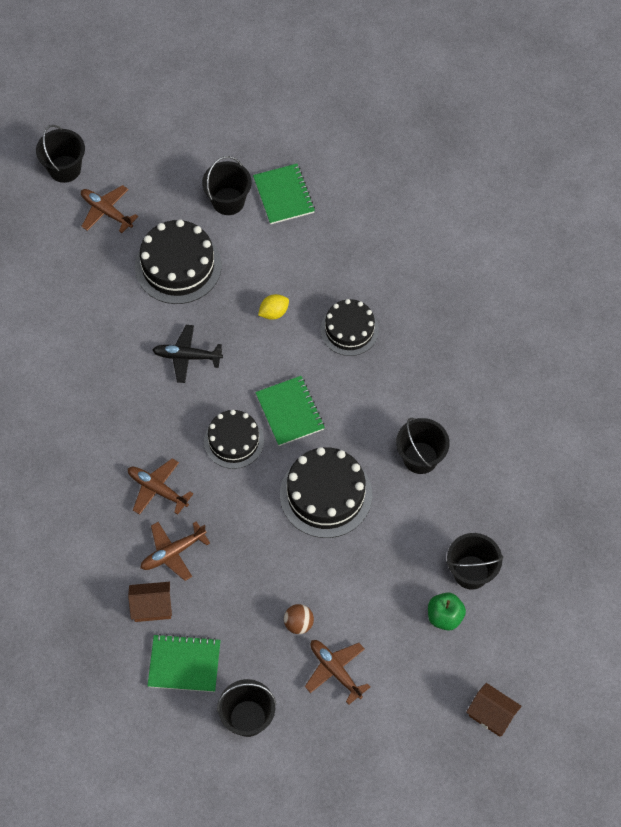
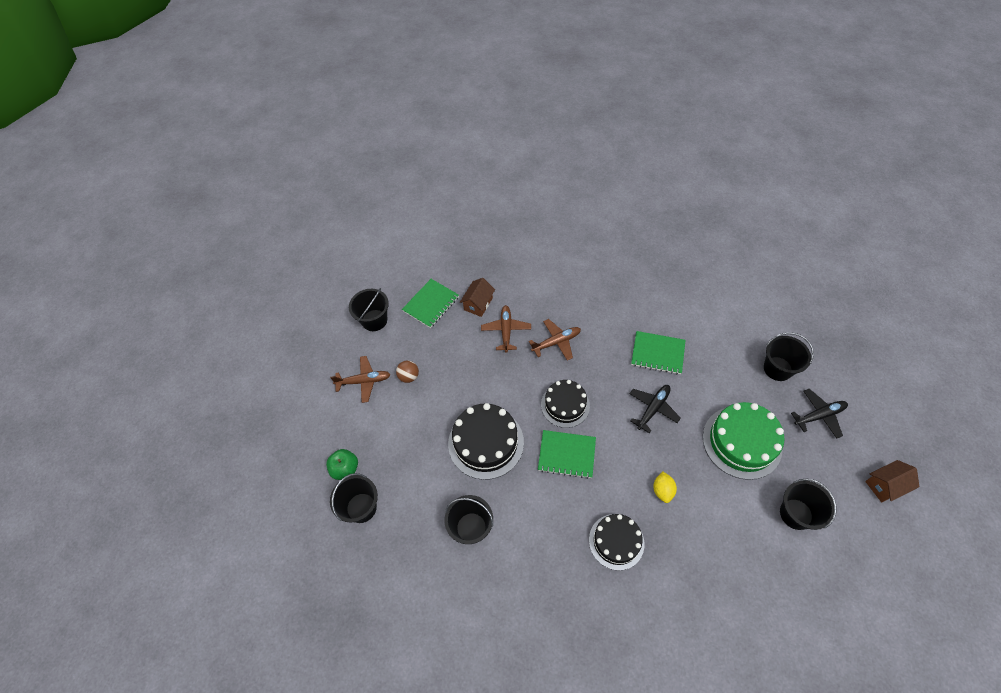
camera: 125 degrees right, 5 degrees down
(65, 169) = (876, 405): black bucket -> black bucket (777, 368)
(106, 212) = (819, 415): brown plane -> black plane
(178, 266) = (742, 442): black cake -> green cake
(283, 195) = (785, 565): green notebook -> green notebook (657, 353)
(491, 715) = (263, 458): brown house -> brown house (885, 485)

